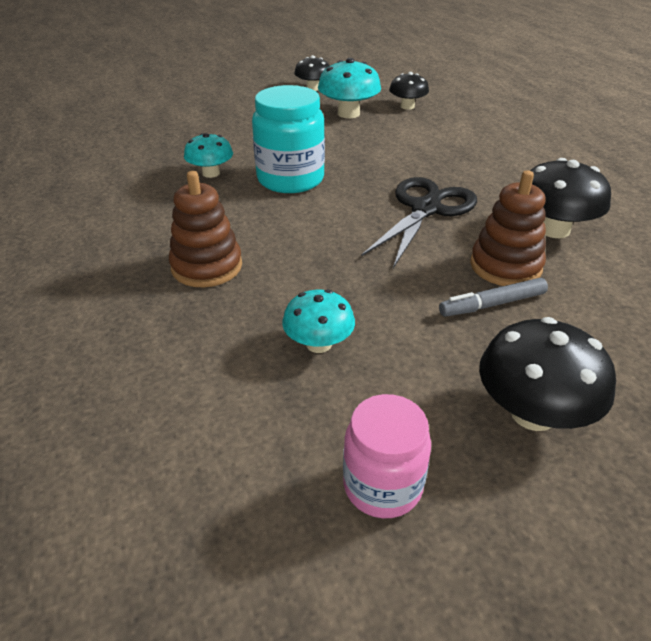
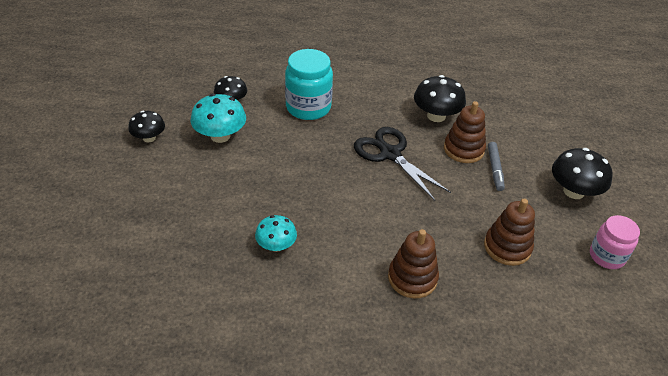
camera: 70 degrees left, 5 degrees up
(290, 179) = (314, 203): turquoise jar -> turquoise jar (308, 107)
(318, 344) = (507, 247): turquoise mushroom -> brown stacking toy

